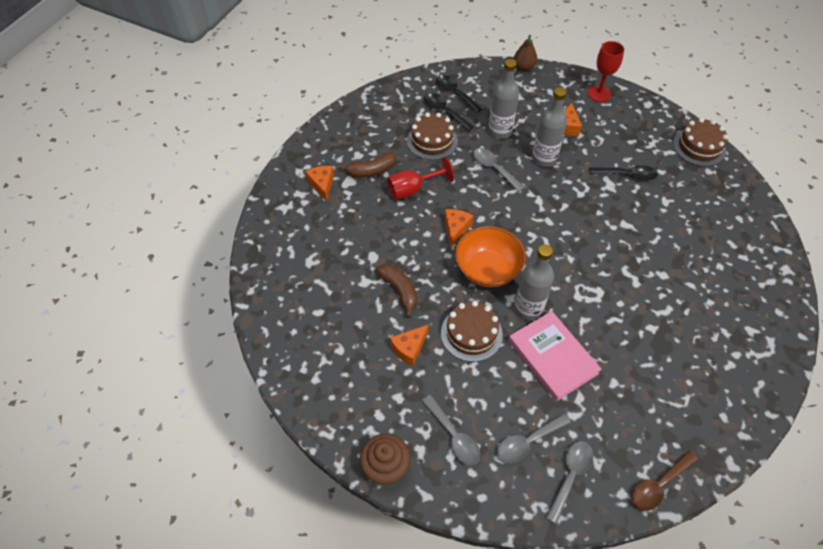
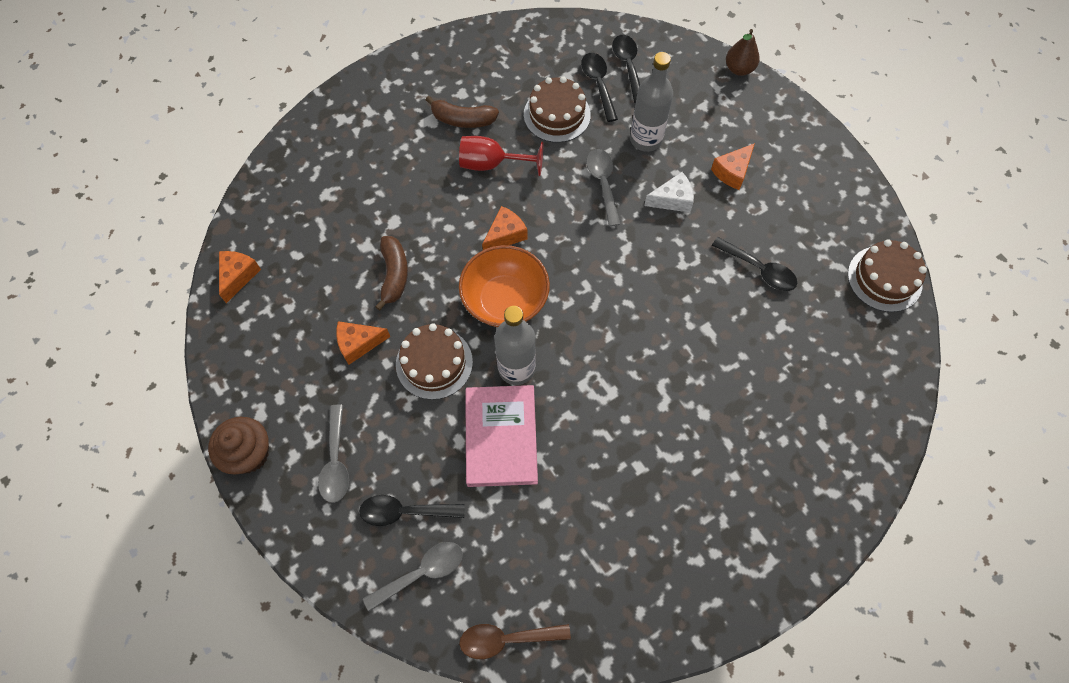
camera: 30 degrees right, 10 degrees up
(322, 185) = (398, 111): orange cheese -> orange cheese (238, 276)
(527, 442) = (405, 512): grey spoon -> black spoon
(544, 159) = (672, 199): grey bottle -> white cheese
(599, 94) = (808, 147): red goblet -> none

